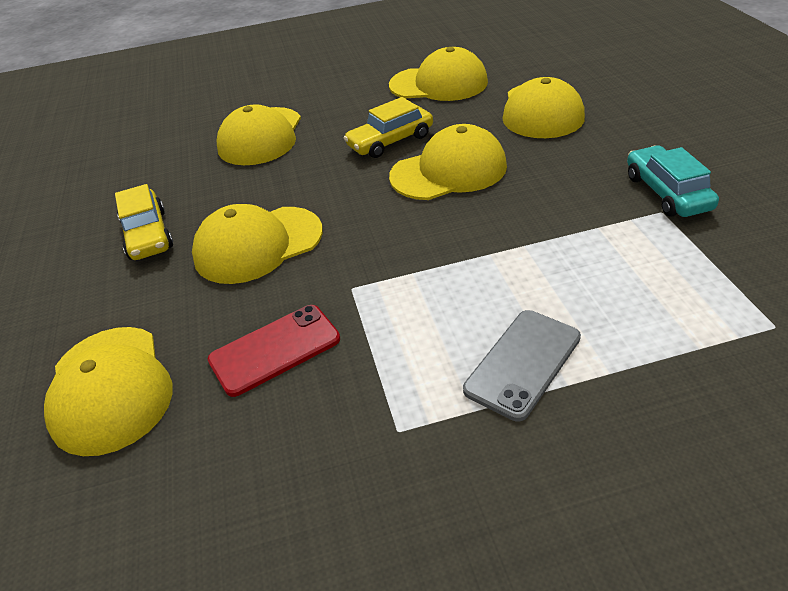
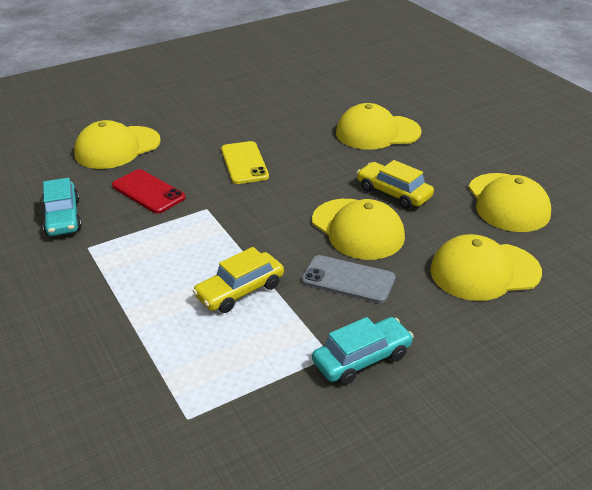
camera: 70 degrees right, 5 degrees down
(147, 235) = (246, 121): yellow car -> yellow car (240, 291)
(258, 245) = (244, 163): yellow cap -> yellow phone
(293, 470) = (63, 217): none -> turquoise car
(523, 363) = (141, 289): grey phone -> grey phone (348, 279)

